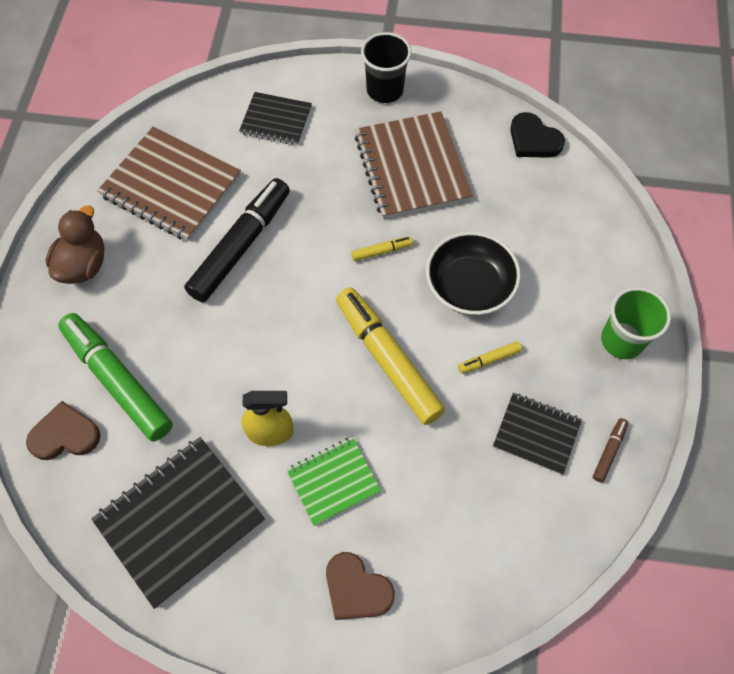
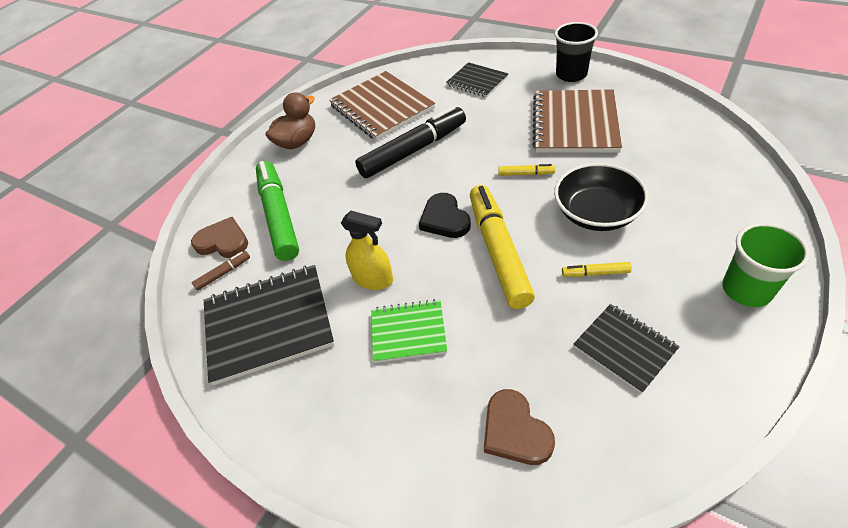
camera: 30 degrees right, 15 degrees down
(356, 589) = (387, 431): brown heart -> brown heart (515, 431)
(533, 140) = (694, 121): black heart -> black heart (444, 219)
(609, 451) = (704, 387): brown marker -> brown marker (223, 273)

